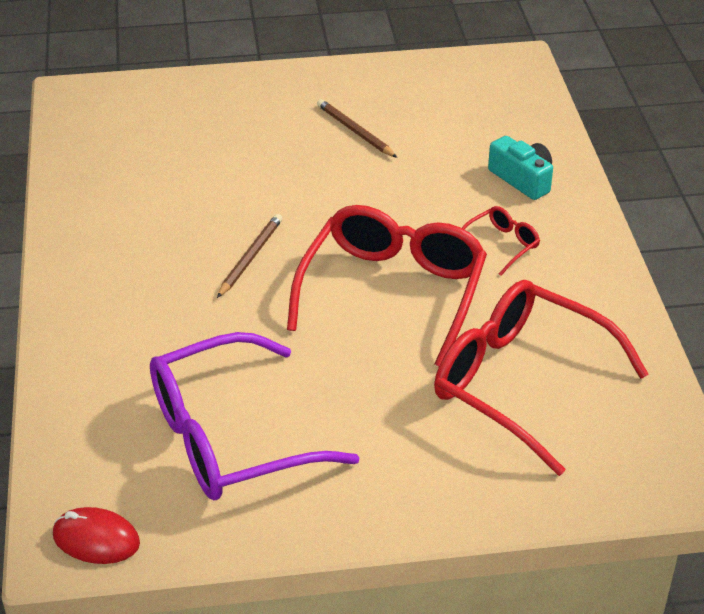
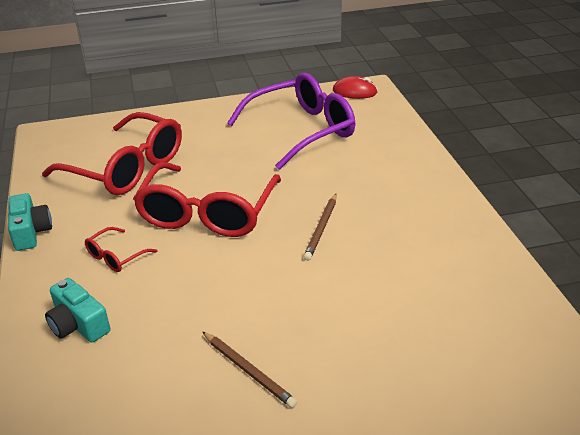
camera: 175 degrees right, 5 degrees down
(621, 287) = (31, 232): none -> turquoise camera

